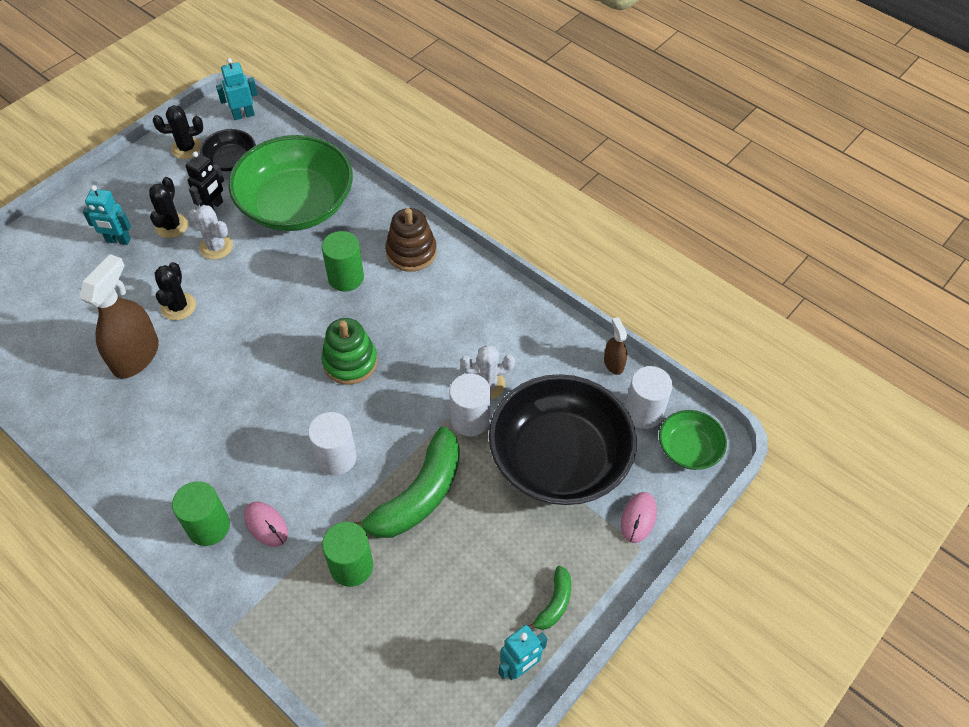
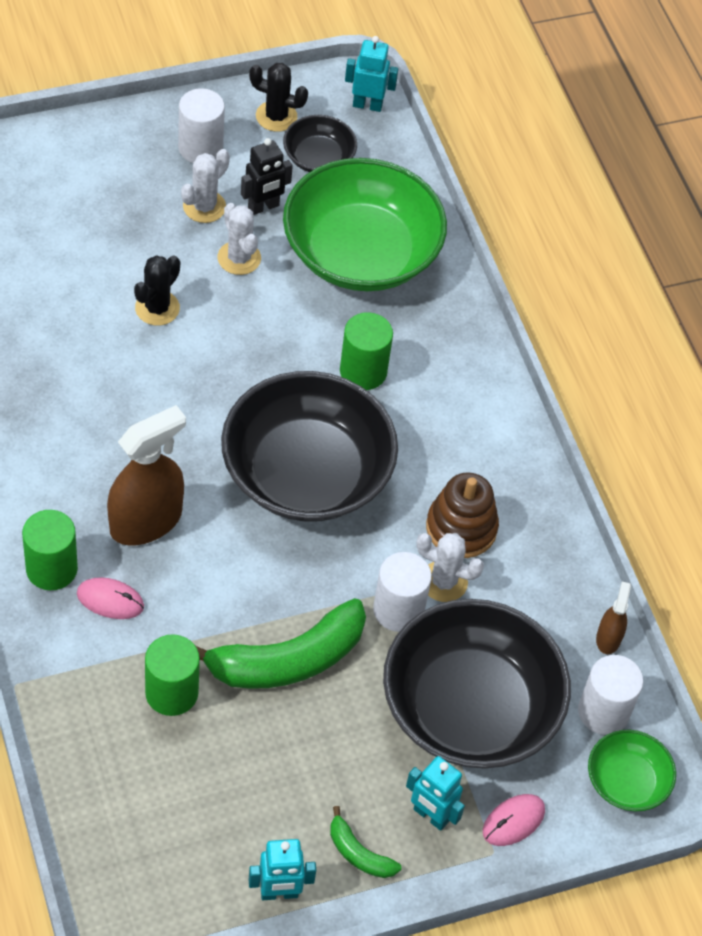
camera: 25 degrees right, 0 degrees up
(118, 240) = (135, 194): turquoise robot -> turquoise robot (430, 816)
(136, 356) = (80, 341): brown spray bottle -> brown spray bottle (146, 521)
(172, 226) = (204, 206): black cactus -> white cactus
(266, 525) = (110, 600): pink mouse -> pink mouse turned 60 degrees counterclockwise
(336, 458) = (226, 570): white cylinder -> white cylinder (200, 148)
(350, 362) = (306, 472): green stacking toy -> black bowl
(411, 252) = (458, 380): brown stacking toy -> brown stacking toy (461, 528)
(554, 603) = (358, 853): green banana -> green banana turned 75 degrees clockwise

